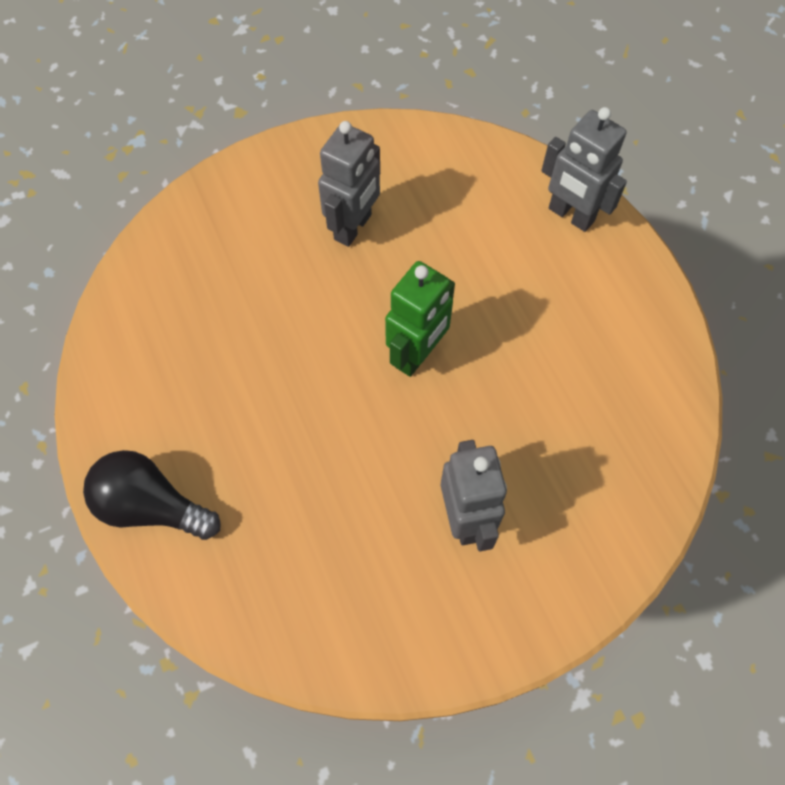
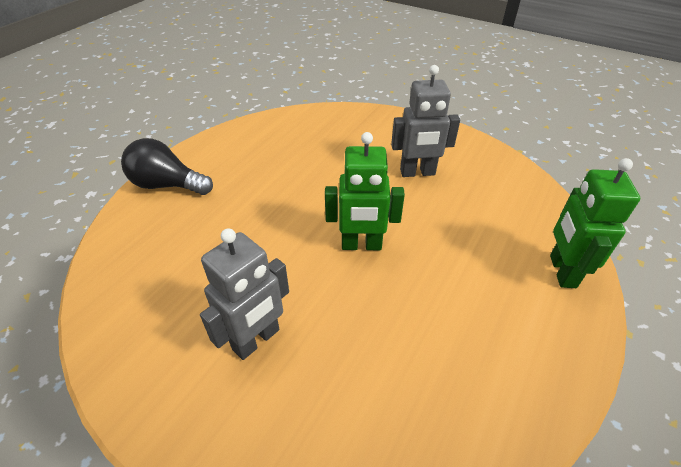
camera: 55 degrees right, 20 degrees down
(151, 506) = (167, 185): black light bulb -> black light bulb turned 60 degrees counterclockwise
(570, 215) = (562, 271): grey robot -> green robot

